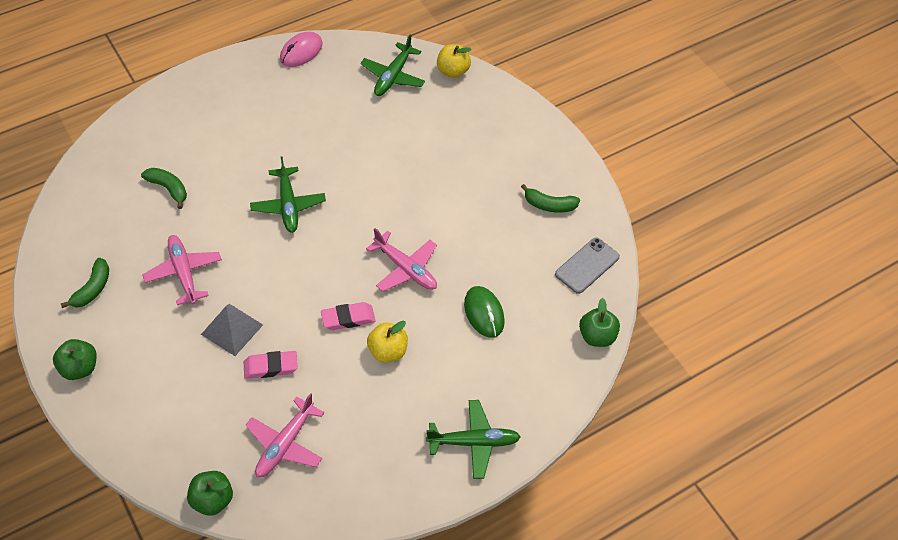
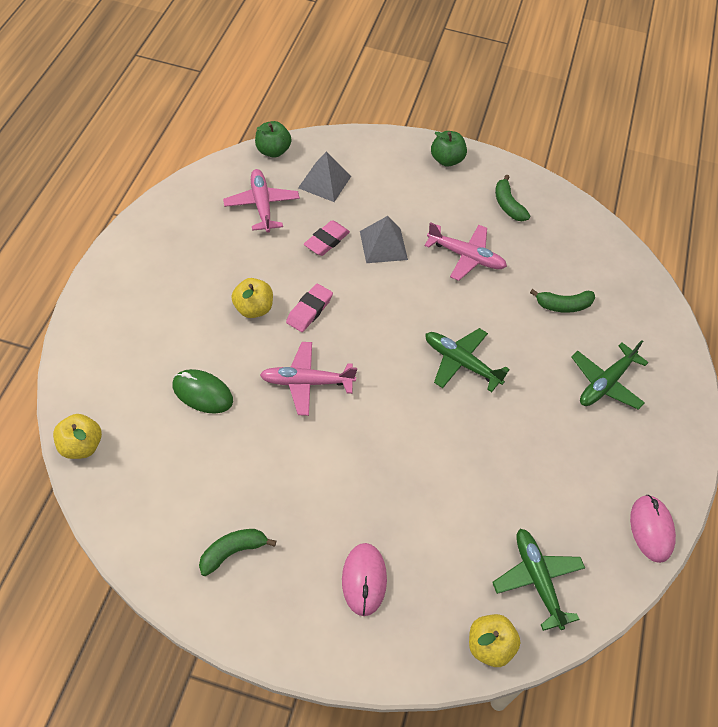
camera: 135 degrees right, 0 degrees up
(206, 427) = (324, 182): none -> grey pyramid
(473, 442) = (124, 291): green plane -> green plane (606, 383)
(487, 141) = (364, 580): none -> pink mouse
(587, 265) = (141, 512): grey phone -> none
(596, 336) = (81, 446): green apple -> yellow apple

